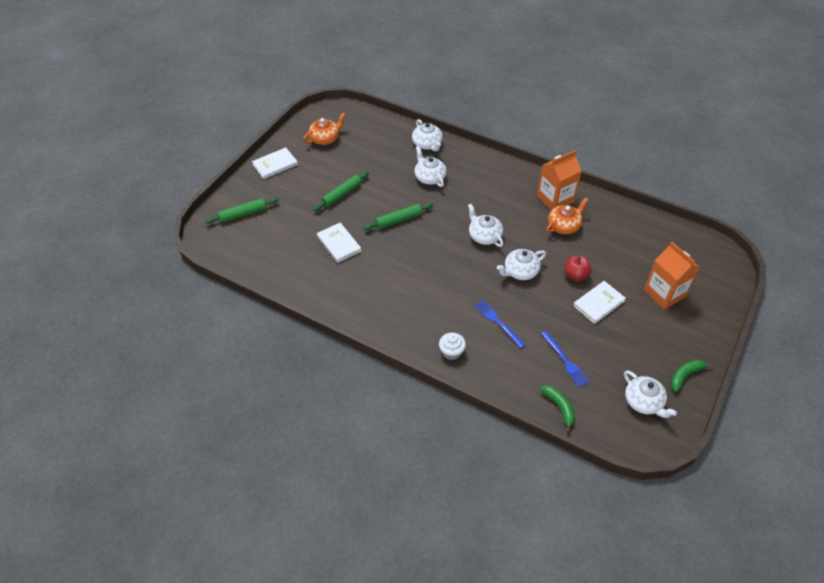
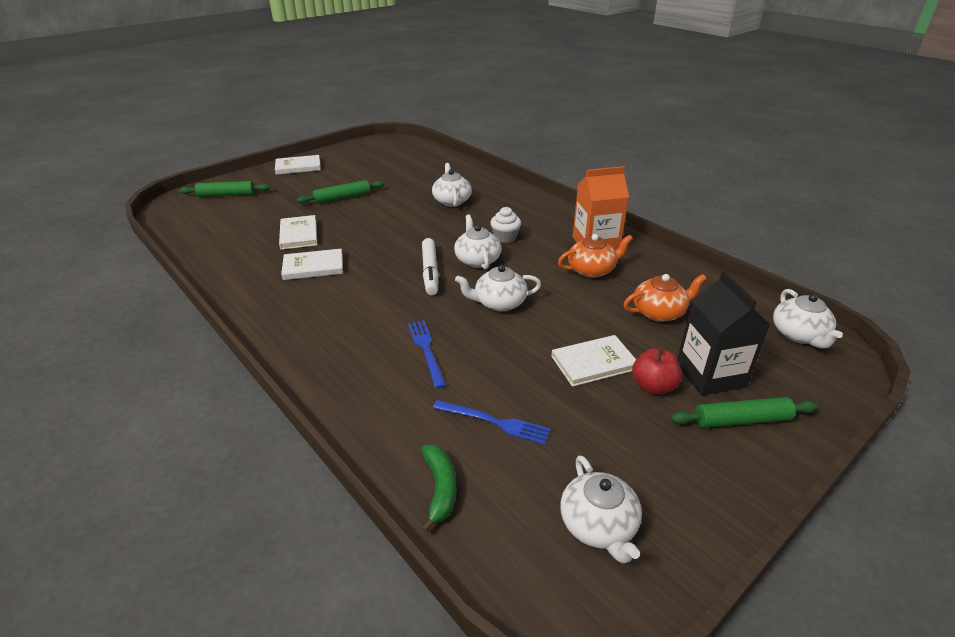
camera: 20 degrees right, 15 degrees down
(325, 138) = (367, 157): orange teapot -> orange teapot (659, 312)
(375, 273) = (313, 267): none -> white book
(398, 220) = (385, 228): green rolling pin -> green rolling pin (742, 420)
(427, 144) = (471, 177): white teapot -> white teapot (799, 335)
(451, 352) = (333, 368): white cupcake -> white cupcake (505, 237)
(459, 256) = (430, 272): none -> white marker
(565, 360) = (494, 422): blue fork -> blue fork turned 60 degrees counterclockwise
(575, 275) = (576, 323): red apple -> red apple (653, 386)
(664, 293) = (710, 375): orange carton -> black carton
(685, 376) = (700, 504): green banana -> none

